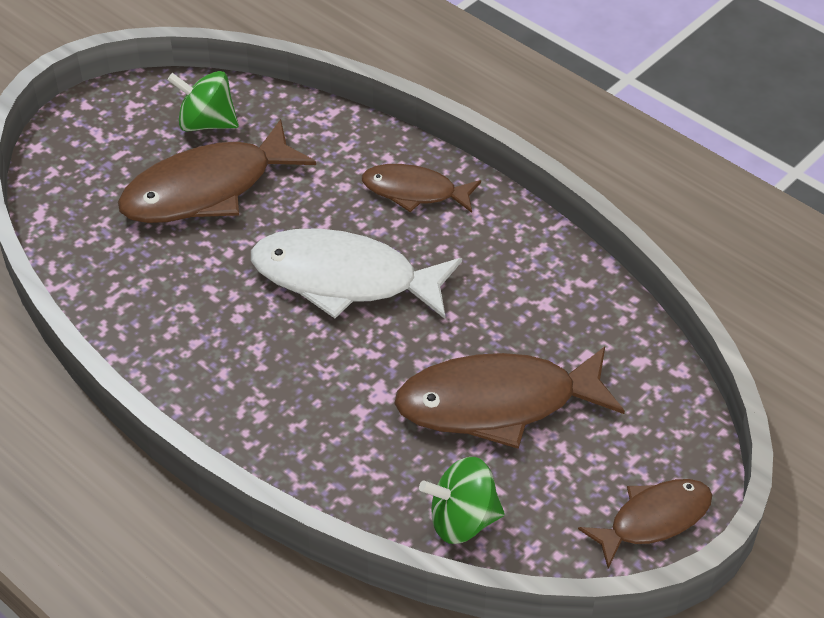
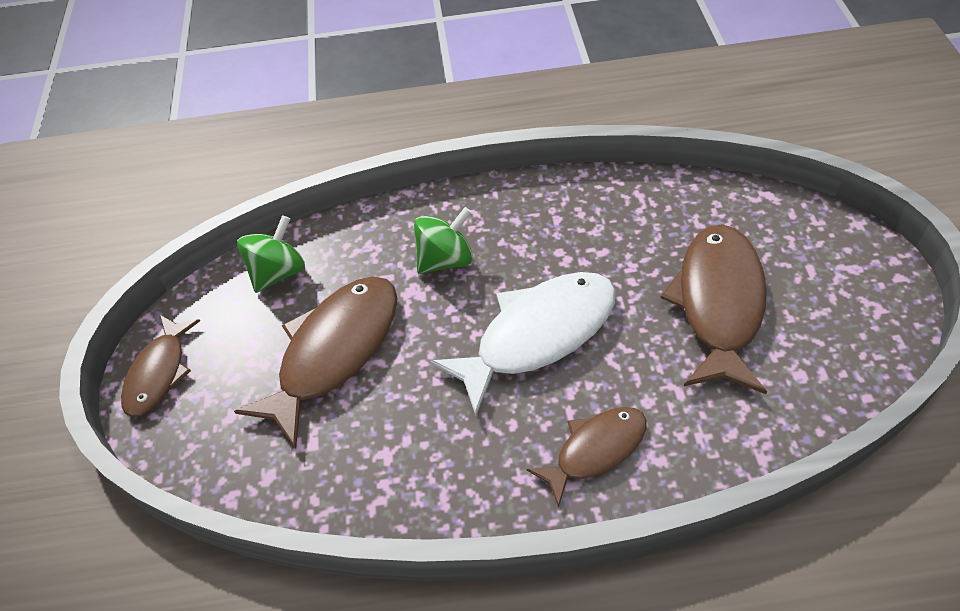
camera: 135 degrees right, 5 degrees up
(207, 123) = (813, 348): green spinning top -> green spinning top (445, 259)

